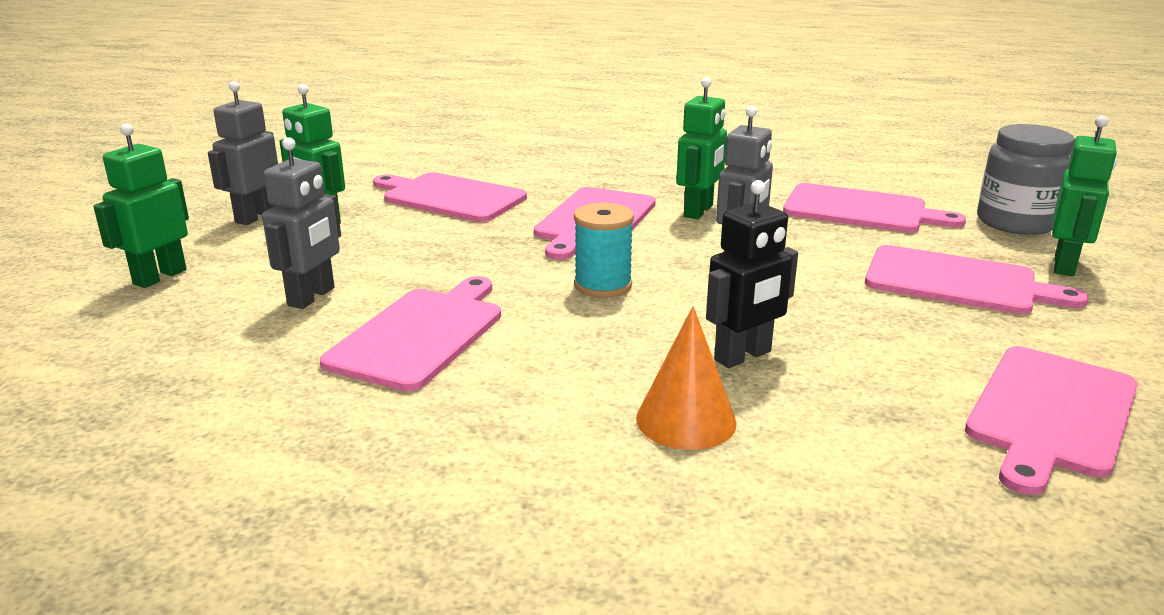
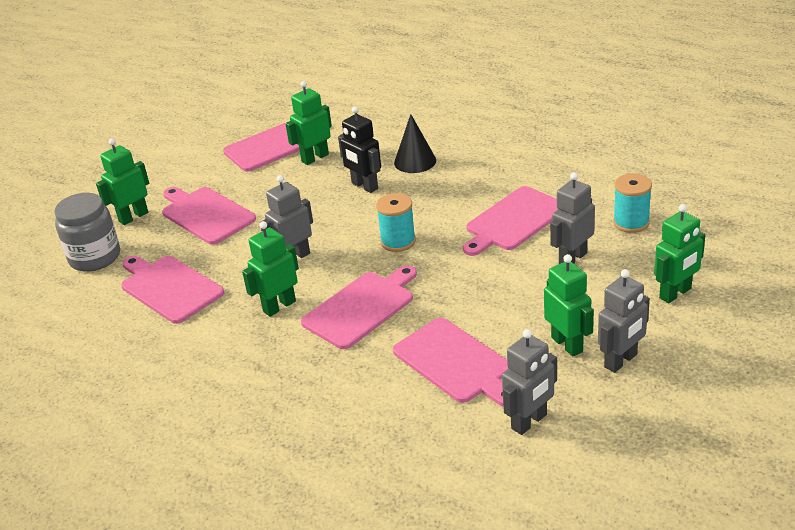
camera: 155 degrees left, 10 degrees up
(198, 357) = (631, 223): none -> turquoise spool
(358, 175) = (529, 422): none -> grey robot
(686, 420) = (415, 161): orange cone -> black cone
(743, 356) = (364, 186): black robot -> black robot turned 120 degrees counterclockwise
(916, 398) = (315, 158): none -> green robot

